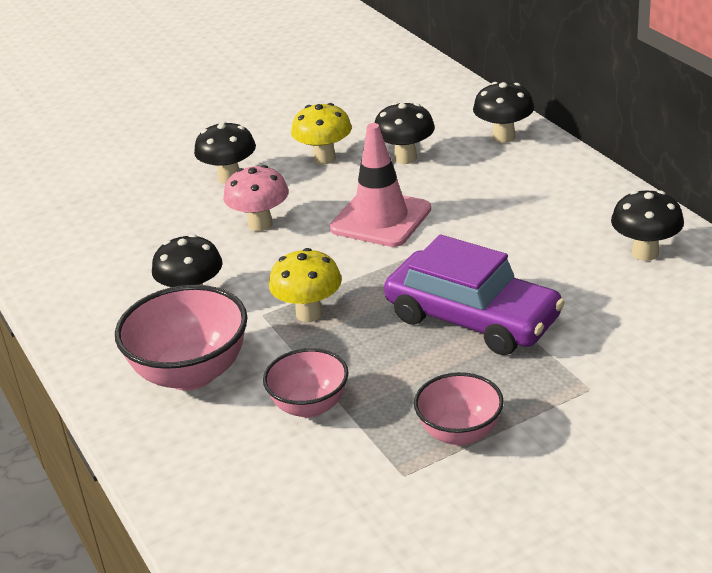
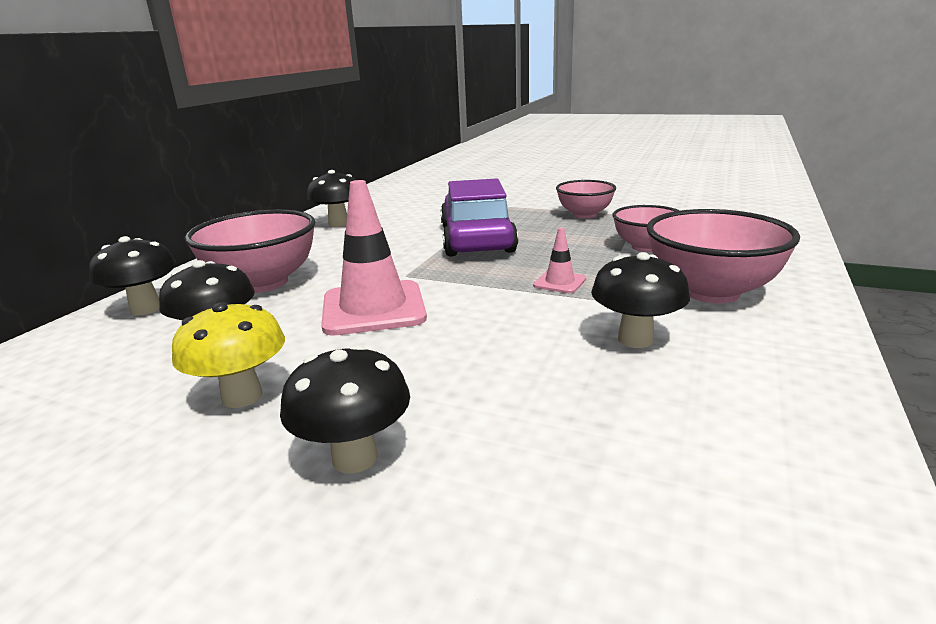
camera: 130 degrees left, 10 degrees down
(260, 224) = (455, 367): pink mushroom -> none
(309, 313) = (559, 282): yellow mushroom -> pink traffic cone
(499, 185) = (263, 283): none -> pink bowl

